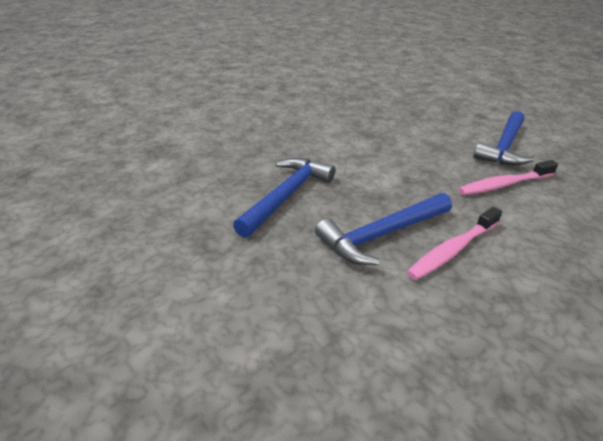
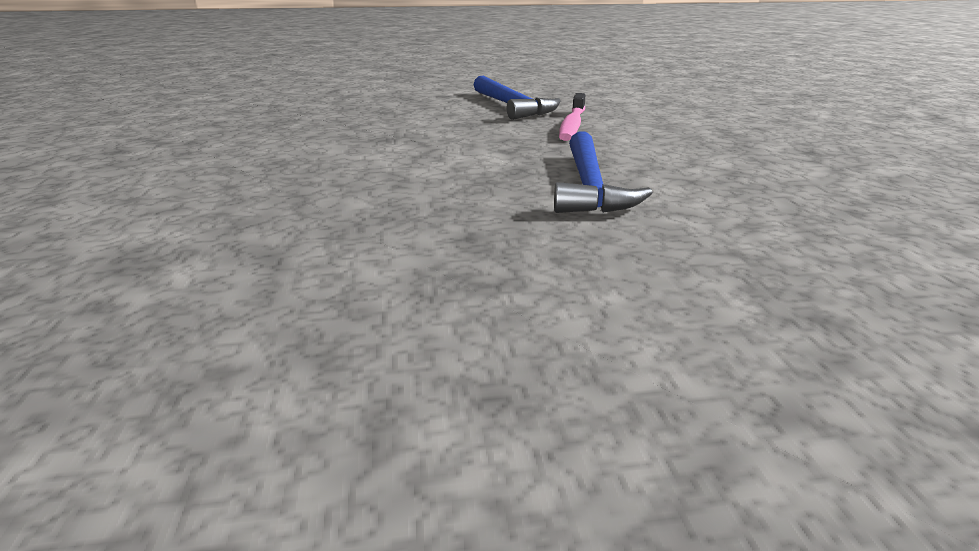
camera: 55 degrees left, 10 degrees down
(286, 196) = (443, 208): blue hammer -> none
(452, 250) = (648, 170): pink toothbrush -> none

